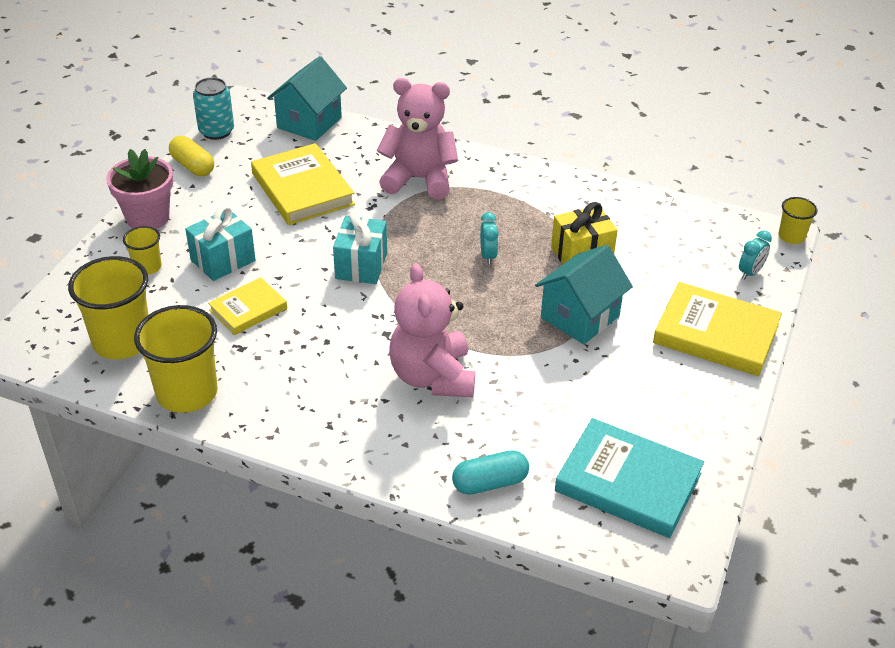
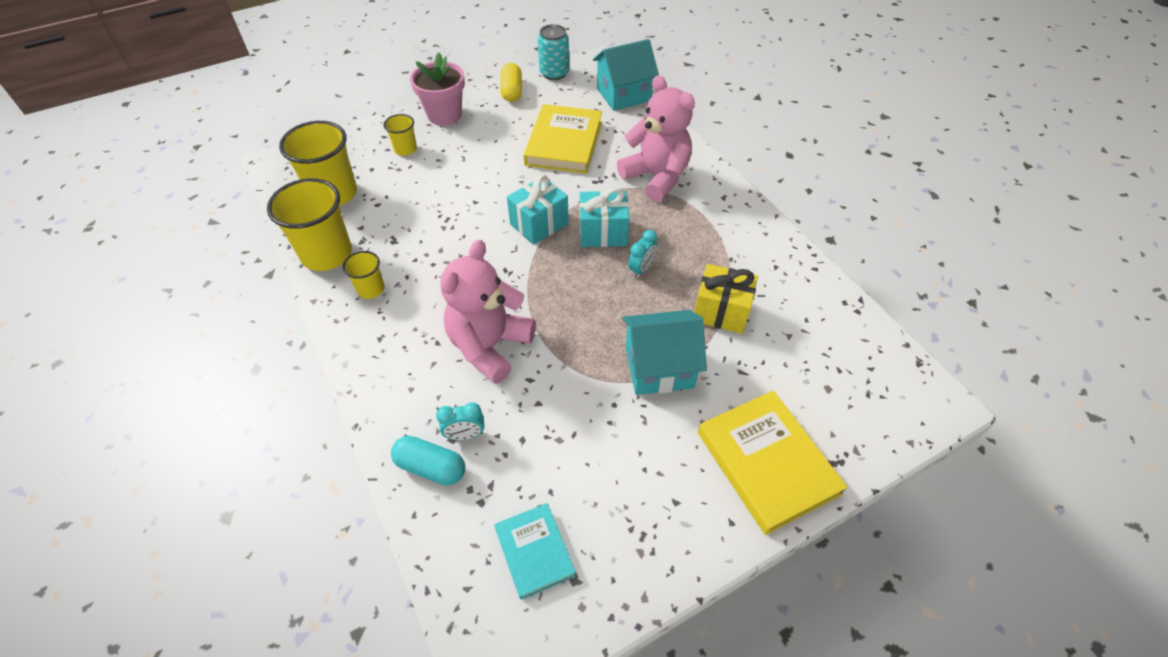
camera: 40 degrees right, 10 degrees up
(223, 260) = (454, 169): turquoise gift -> turquoise gift (603, 233)
(248, 309) = (429, 215): yellow book -> none
(628, 482) = (534, 551): turquoise book -> turquoise book, size x0.59
(750, 273) = (866, 423): turquoise clock -> turquoise clock (465, 435)
(791, 236) = (951, 412): yellow cup -> yellow cup (371, 289)

